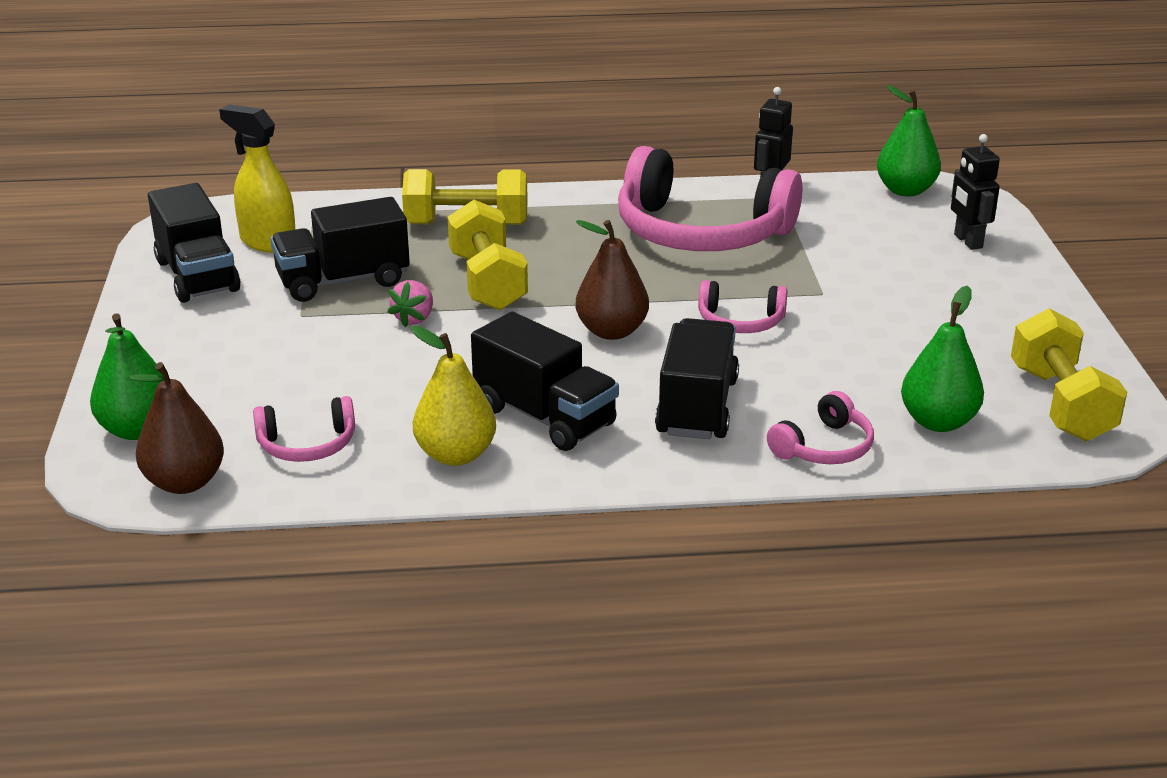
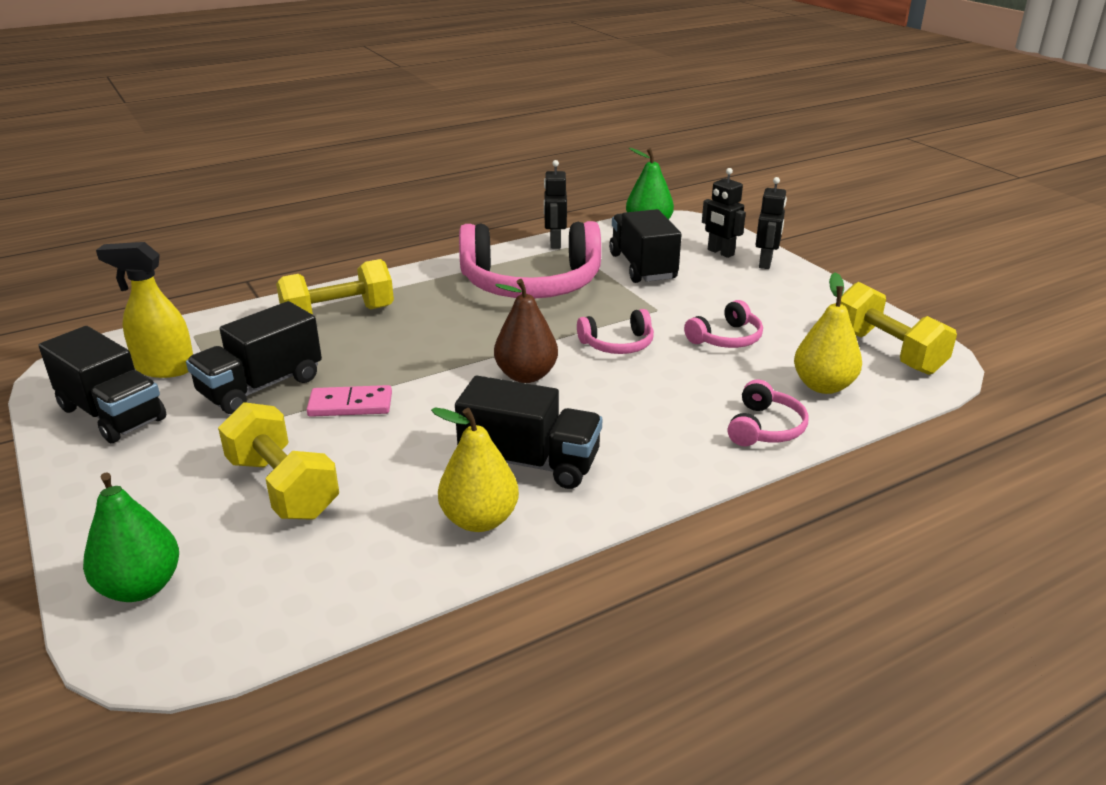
camera: 25 degrees left, 0 degrees up
(184, 482) = (229, 630): brown pear -> none
(307, 445) = (332, 551): pink headphones -> pink headphones (726, 338)
(414, 318) = (350, 405): pink strawberry -> pink domino
(488, 282) = (392, 359): yellow dumbbell -> yellow dumbbell (283, 487)
(697, 407) = (643, 421): black truck -> black truck (642, 267)
(938, 422) = (823, 386): green pear -> yellow pear
(1014, 266) = (766, 263): none -> black robot

